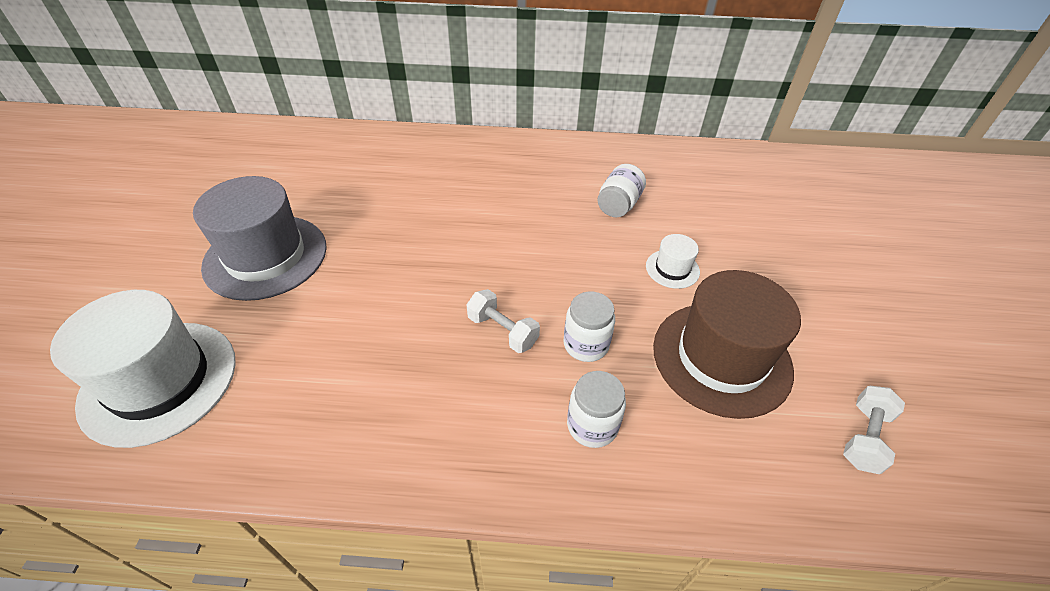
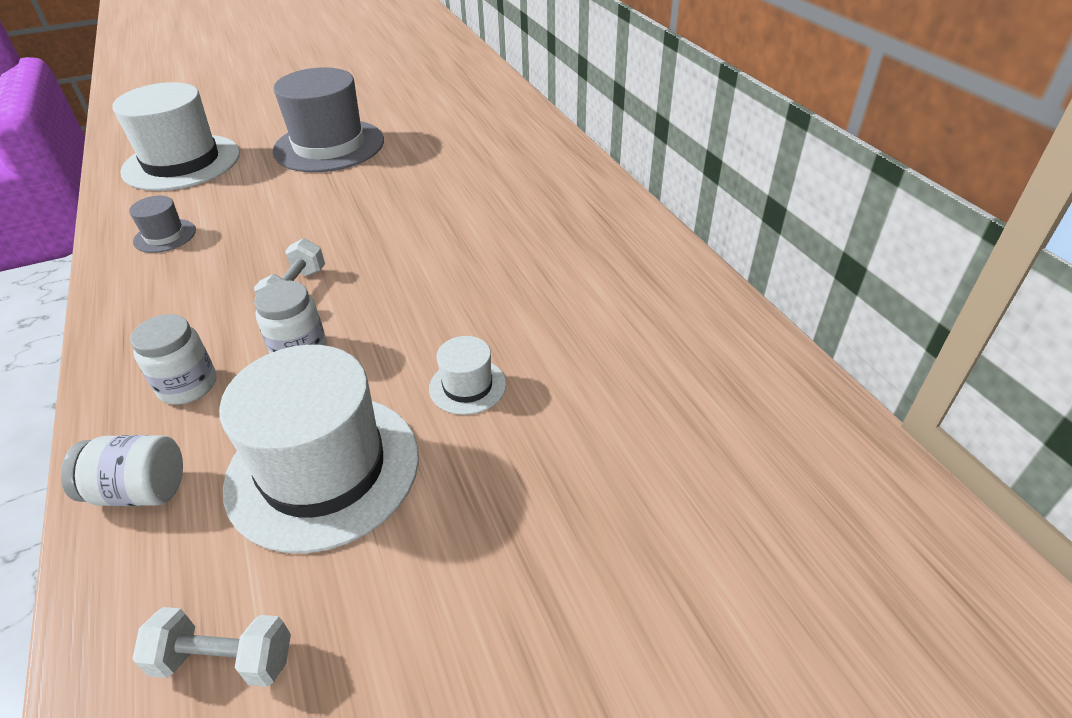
camera: 65 degrees right, 5 degrees down
(322, 416) = (165, 236): none -> grey hat
(618, 205) = (563, 308): white jar -> white jar (139, 491)
(721, 358) = (323, 469): brown hat -> white hat

